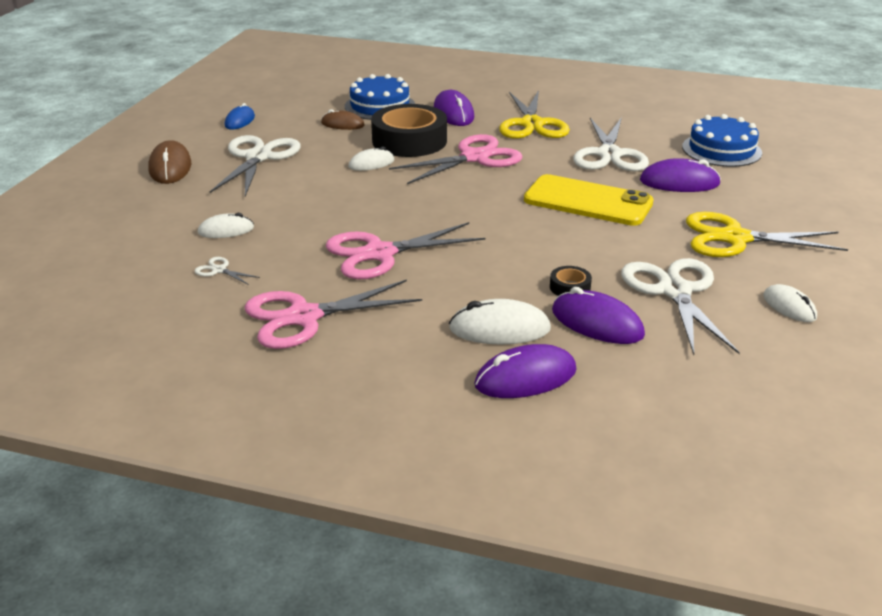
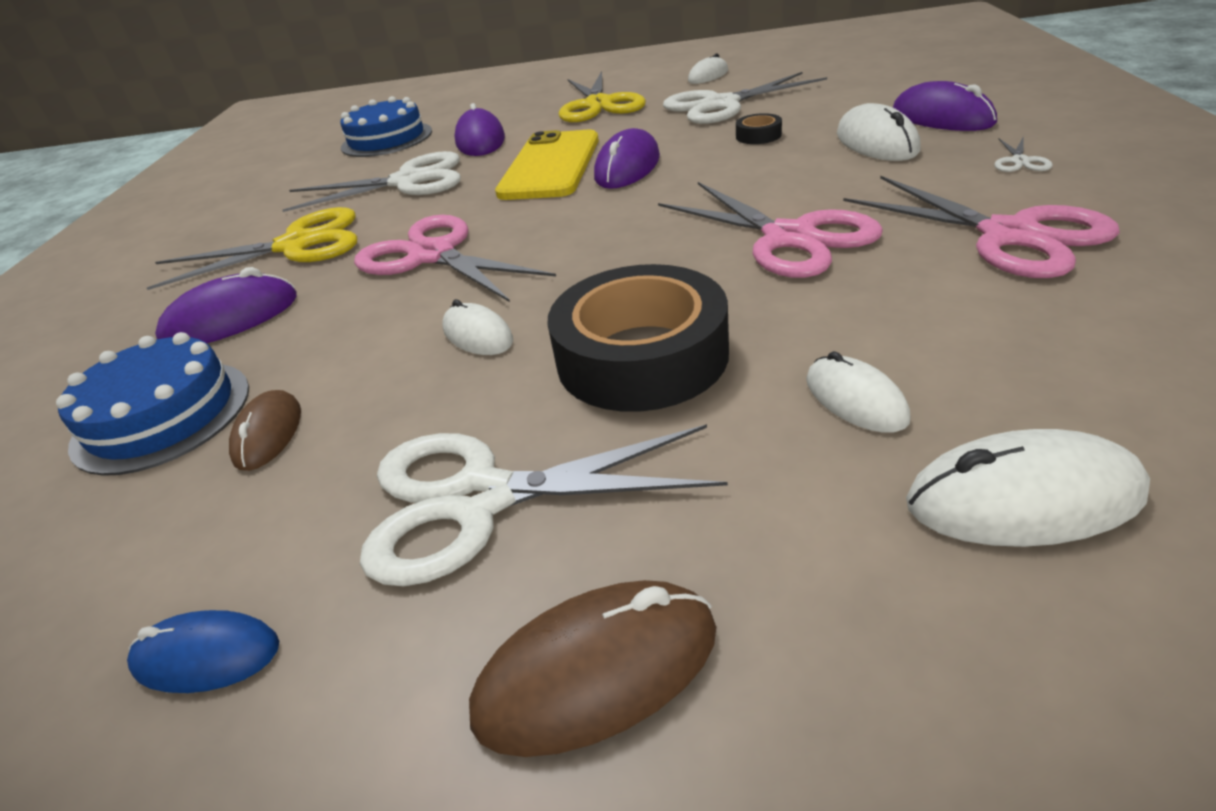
camera: 100 degrees left, 5 degrees up
(143, 242) = (1023, 498): none -> white mouse
(219, 270) = (994, 347): white scissors -> white scissors (1020, 161)
(409, 141) = (365, 327): black tape -> black tape (642, 356)
(597, 323) = (812, 115): purple mouse -> purple mouse (627, 167)

